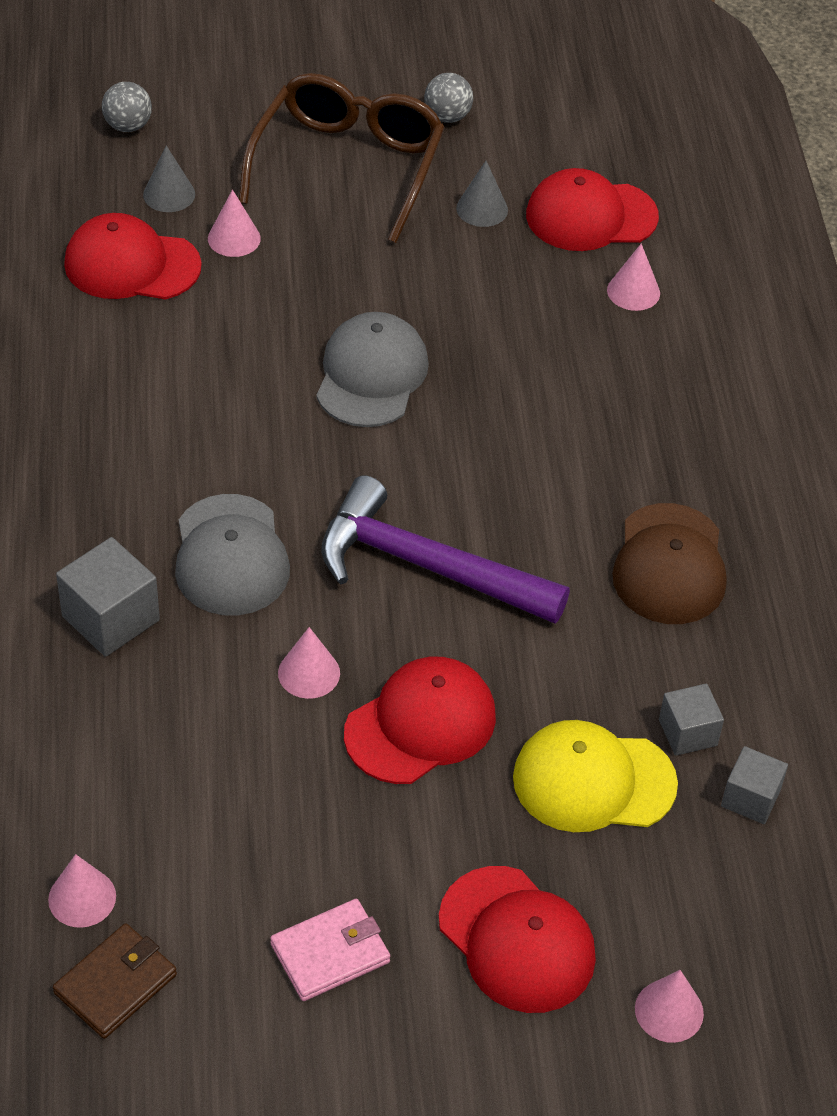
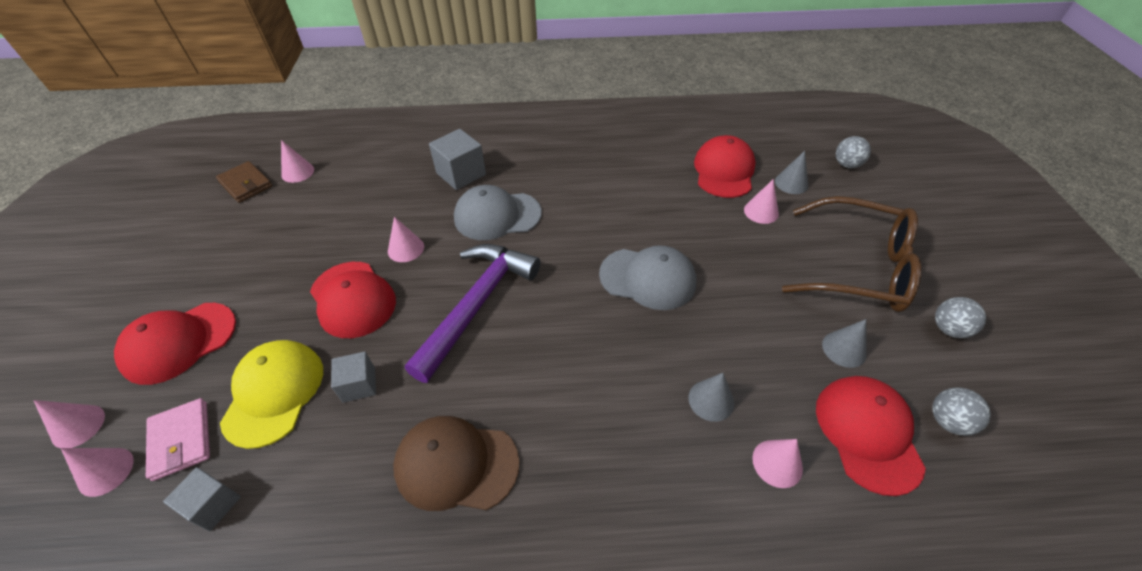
camera: 95 degrees right, 0 degrees up
(330, 953) = (219, 258): pink wallet -> pink wallet (181, 440)
(562, 333) = (711, 400): none -> grey cone
(570, 154) = (948, 421): none -> grey ball
(687, 732) = (291, 462): grey cube -> grey cube (359, 385)
(727, 940) = (106, 471): none -> pink cone

